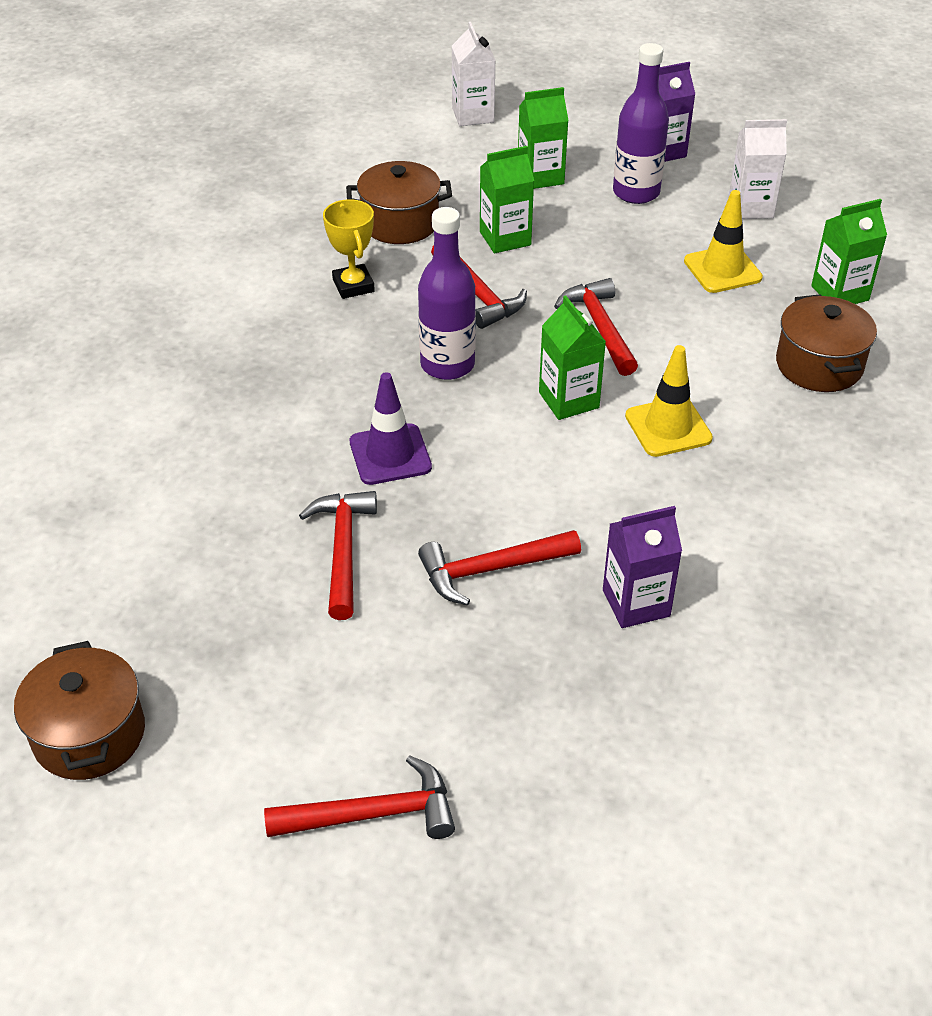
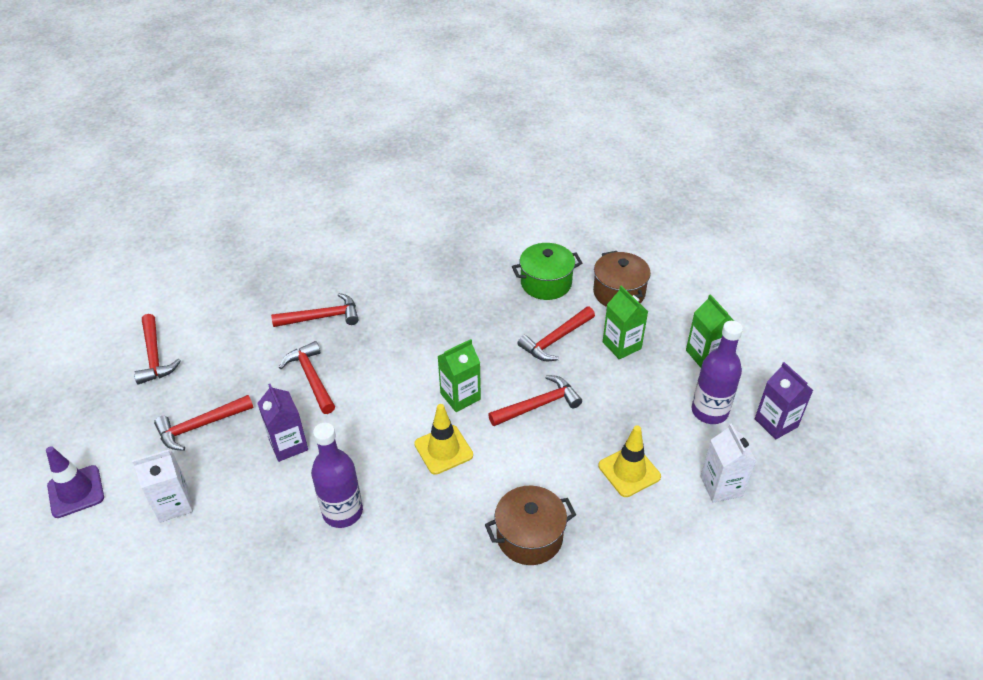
camera: 80 degrees right, 0 degrees up
(89, 734) = (206, 258): brown pot -> none
(353, 286) = (546, 283): yellow trophy -> green pot
(390, 455) = (397, 323): purple traffic cone -> purple traffic cone (76, 491)
(447, 365) = (481, 336): purple bottle -> purple bottle (342, 512)
(473, 115) = (768, 309): white carton -> white carton (174, 504)
(576, 728) = (200, 426): none -> red hammer
(840, 293) = (624, 551): green carton -> none

